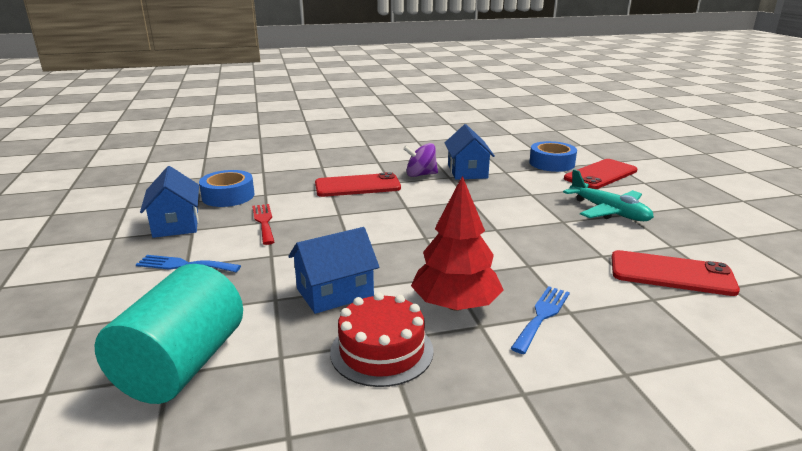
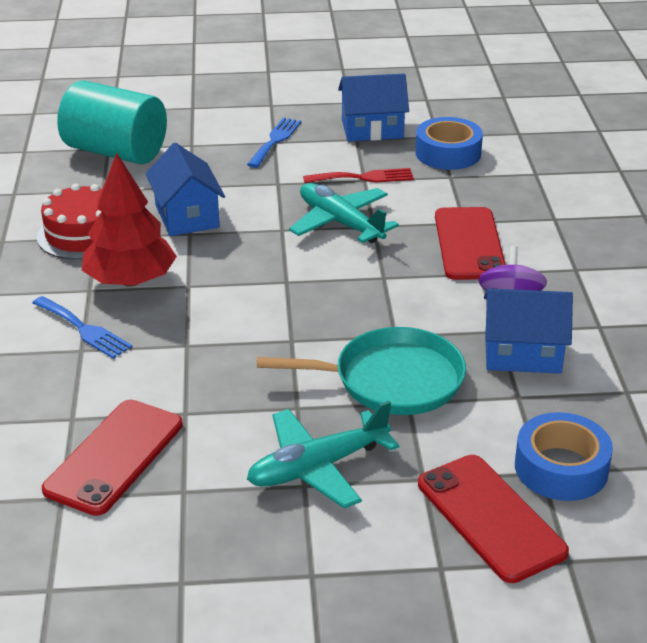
camera: 100 degrees right, 10 degrees up
(336, 225) = (340, 223): none -> turquoise plane
(515, 199) = (391, 380): none -> turquoise pan

